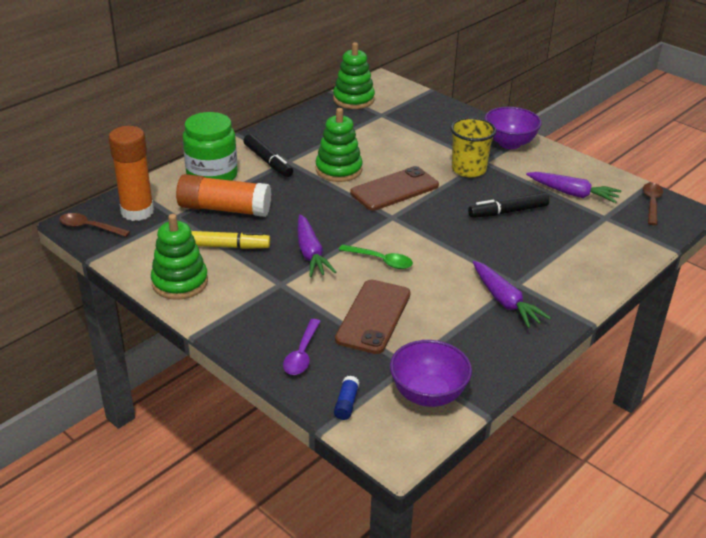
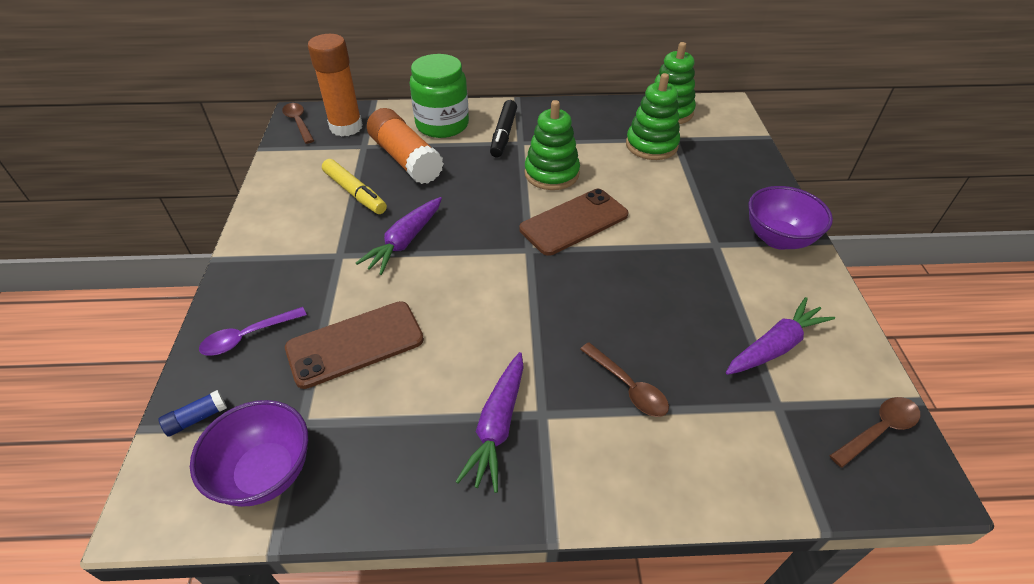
camera: 45 degrees right, 10 degrees up
(180, 282) = (278, 205): green stacking toy -> green stacking toy (651, 145)
(381, 260) = (450, 289): green spoon -> none
(394, 189) = (574, 222): brown phone -> brown phone turned 45 degrees counterclockwise
(468, 169) = (684, 243): yellow cup -> none
(508, 212) = (659, 319): black marker -> none
(537, 248) = (628, 387): none -> brown spoon
(573, 194) = (775, 346): purple carrot -> purple carrot turned 105 degrees counterclockwise

